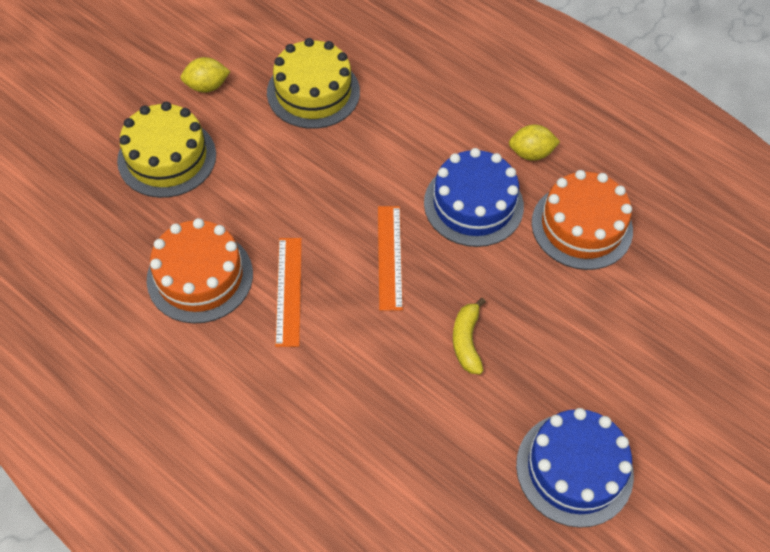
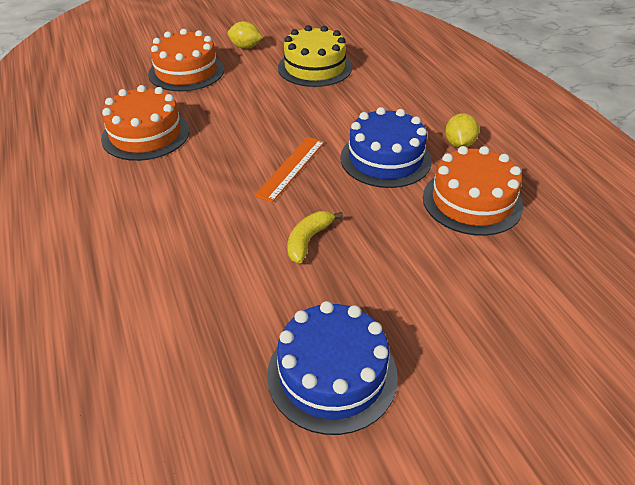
camera: 30 degrees right, 15 degrees down
(167, 157) = (186, 72): yellow cake -> orange cake
(288, 291) = (198, 162): orange ruler -> none
(531, 153) = (459, 144): yellow lemon -> yellow lemon turned 75 degrees clockwise

